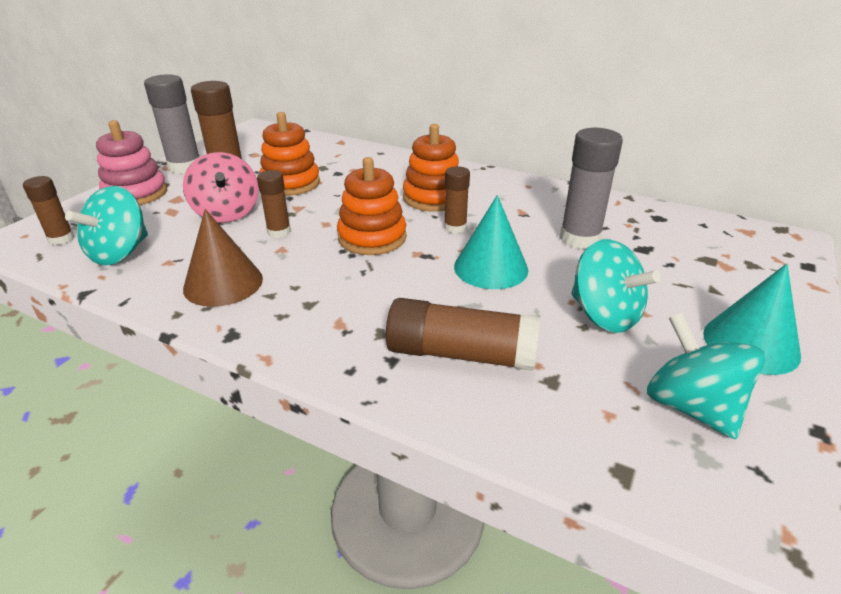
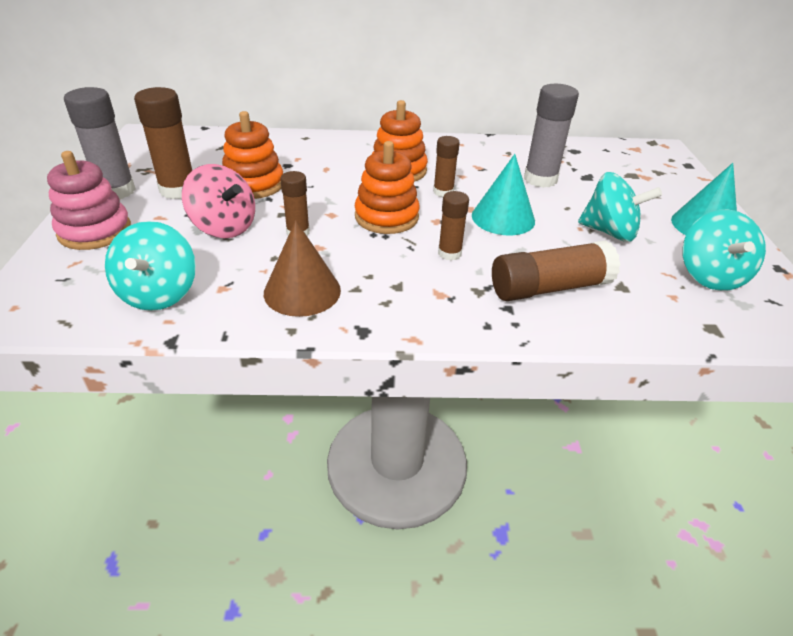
camera: 30 degrees left, 5 degrees up
(61, 239) = (68, 298): brown glue stick -> brown glue stick (449, 253)
(691, 407) = (710, 276): turquoise spinning top -> turquoise spinning top turned 120 degrees counterclockwise

